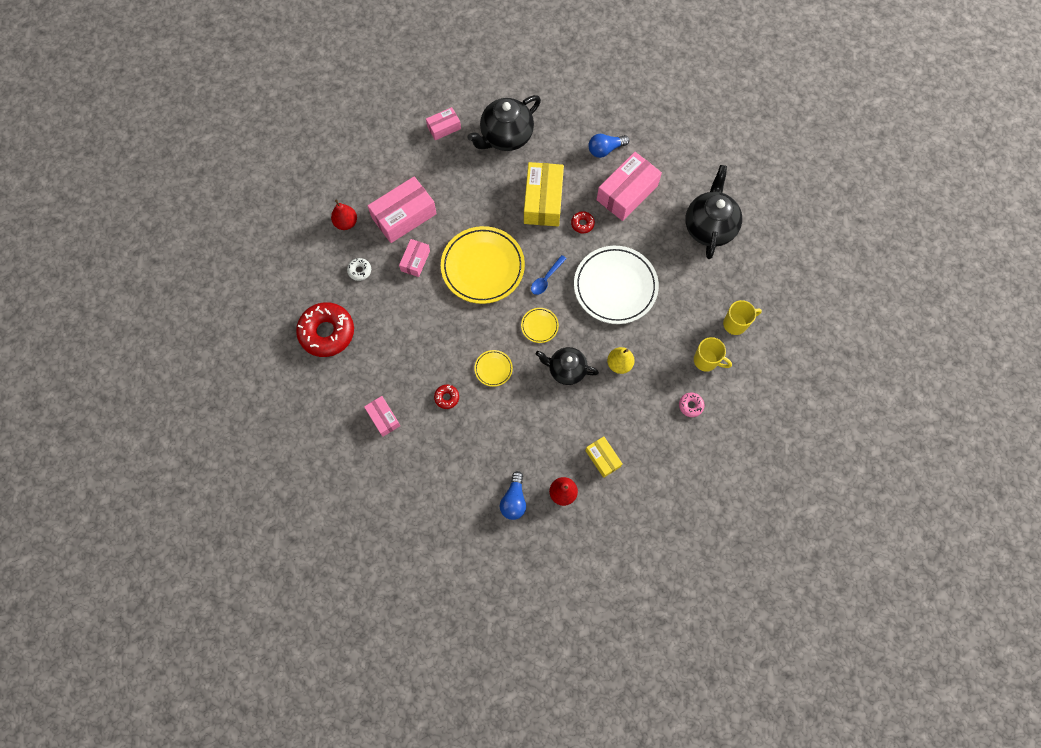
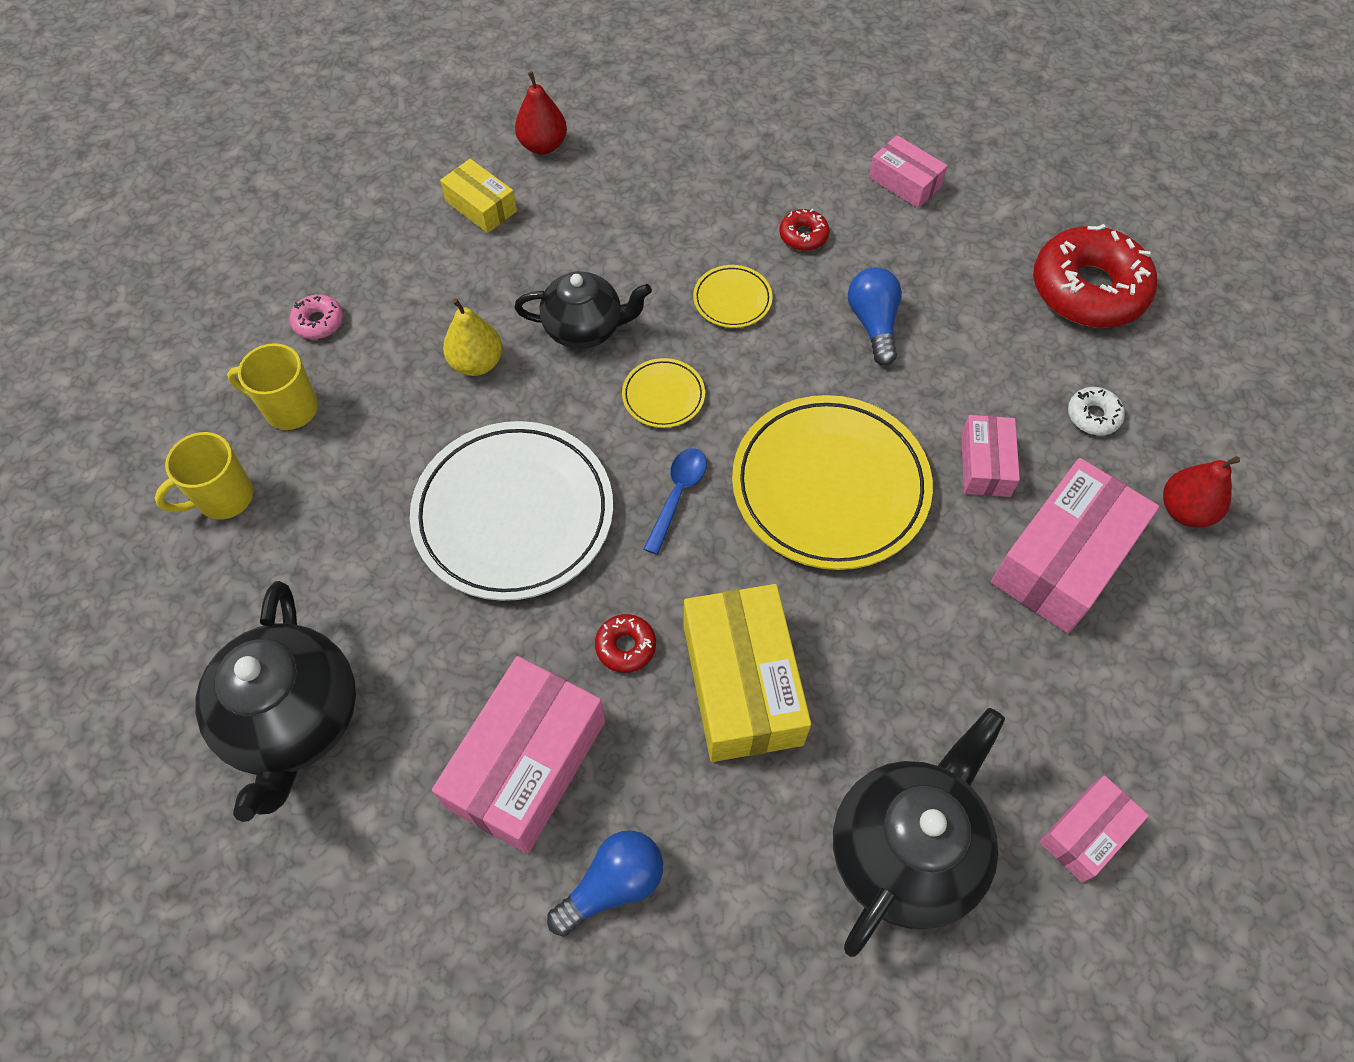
camera: 165 degrees right, 10 degrees down
(514, 500) = (626, 120): blue light bulb -> blue light bulb (873, 324)

